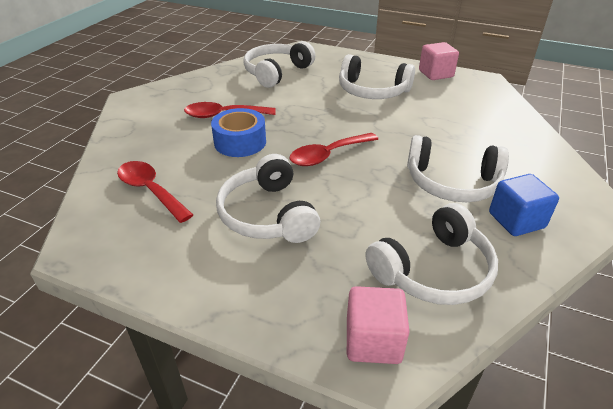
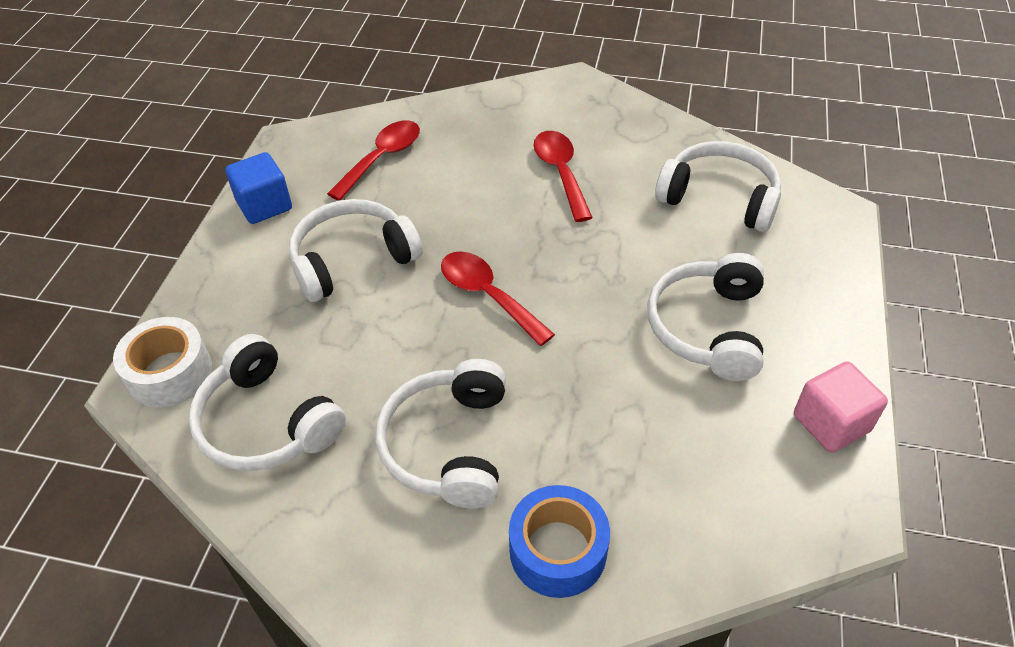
camera: 80 degrees right, 10 degrees up
(240, 142) = (497, 204): blue tape -> blue tape (558, 550)
(373, 341) = (170, 373): pink cube -> white tape
(516, 220) = (369, 523): blue cube -> blue cube (264, 205)

